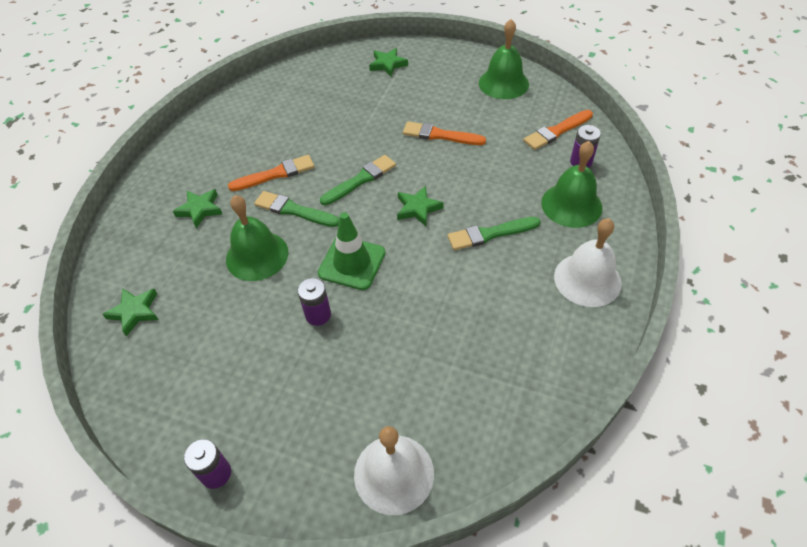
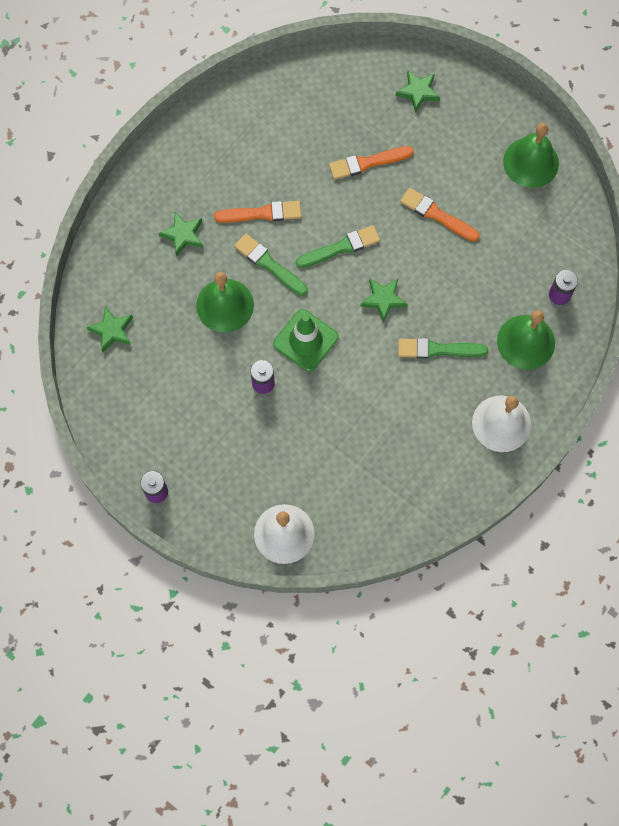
camera: 15 degrees right, 20 degrees up
(556, 131) = (554, 248): orange brush -> orange brush (367, 163)

